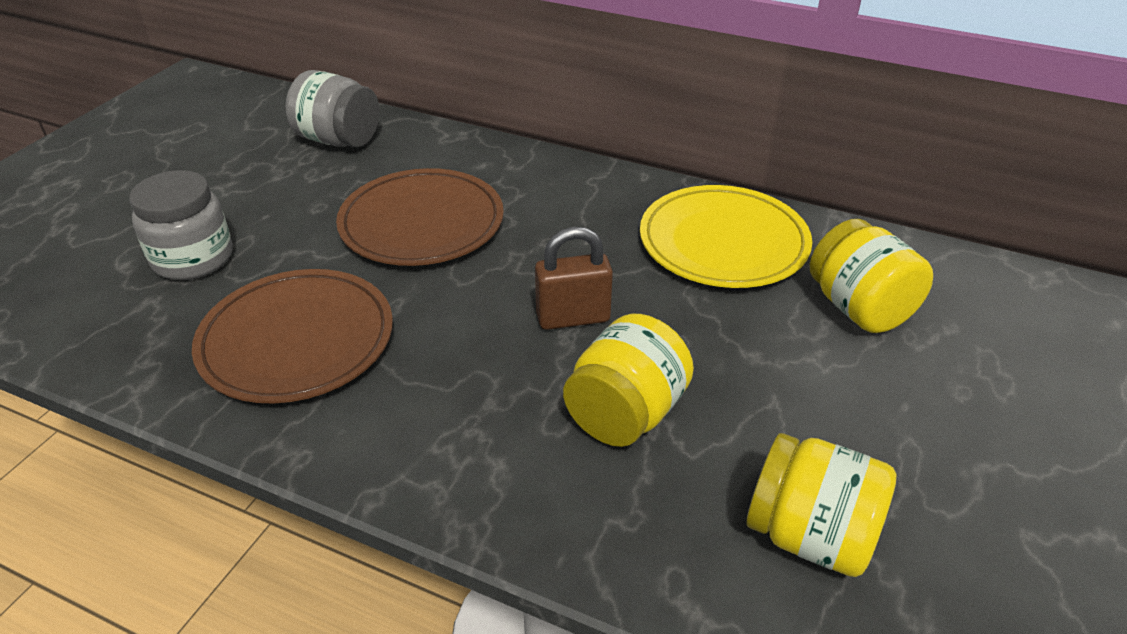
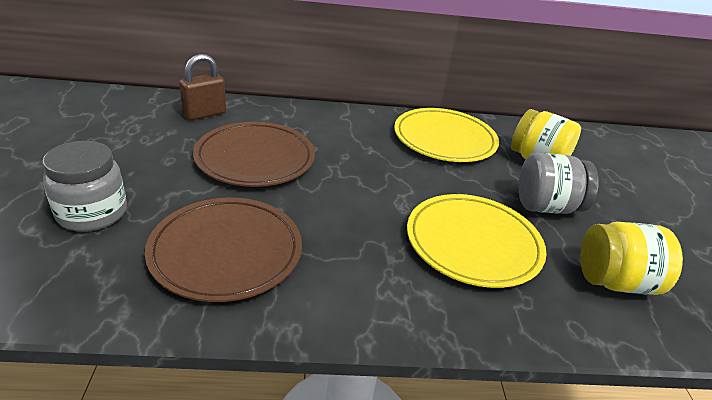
camera: 30 degrees left, 5 degrees down
(338, 140) = (149, 115): grey jar -> grey jar (546, 207)
(573, 317) = (398, 196): brown padlock -> brown padlock (204, 114)
(625, 413) = (473, 243): yellow jar -> yellow plate

